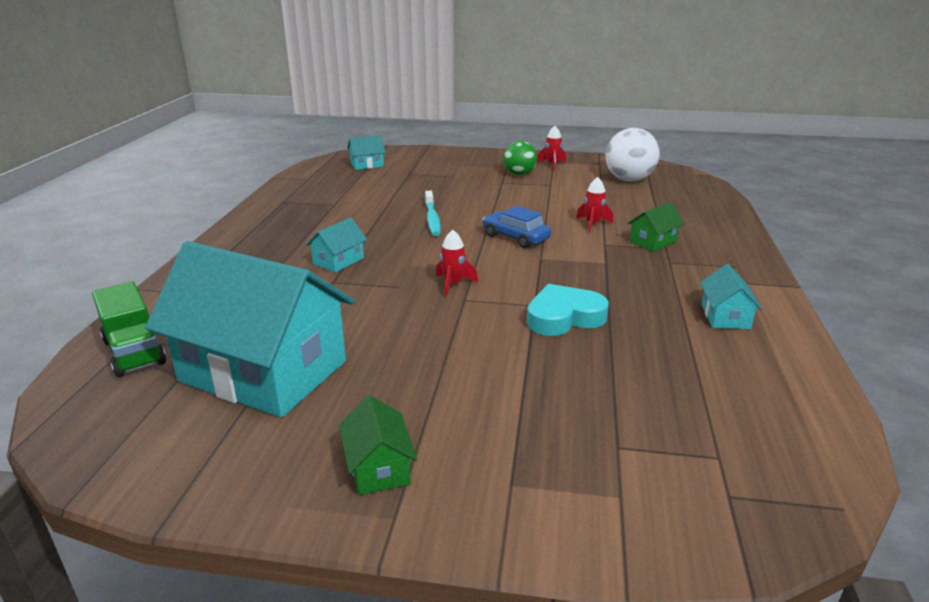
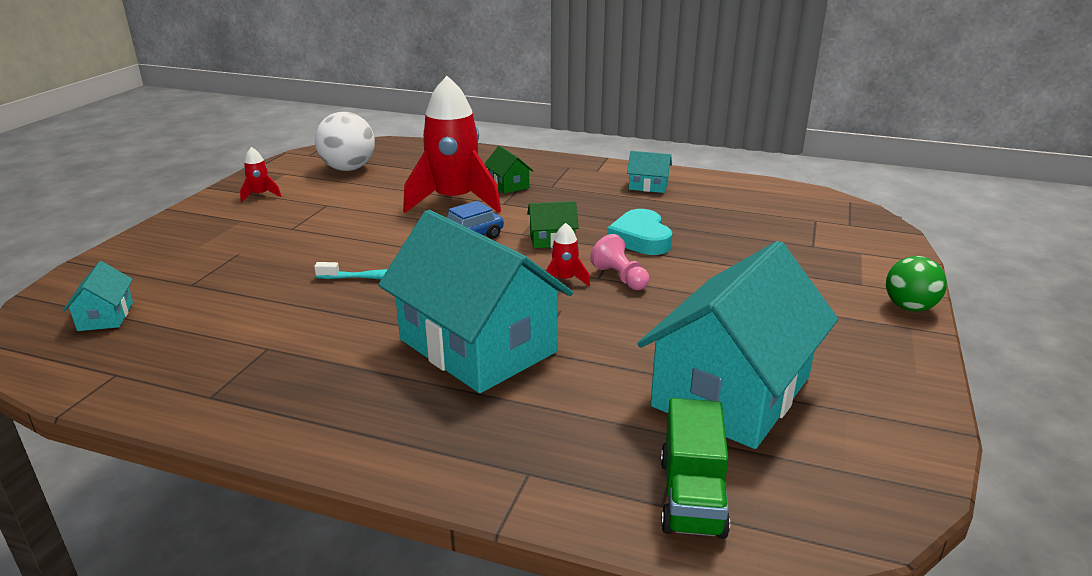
camera: 80 degrees left, 0 degrees up
(134, 352) = (691, 496): green truck -> green truck turned 120 degrees clockwise
(338, 261) = (477, 346): turquoise house -> turquoise house, size x2.42
(378, 467) = (860, 331): green house -> green house (552, 240)
(467, 310) = (620, 278): none -> pink pawn
(519, 174) = (274, 216): green ball -> green ball (909, 307)
(592, 224) = (454, 201): red rocket -> red rocket, size x2.43

